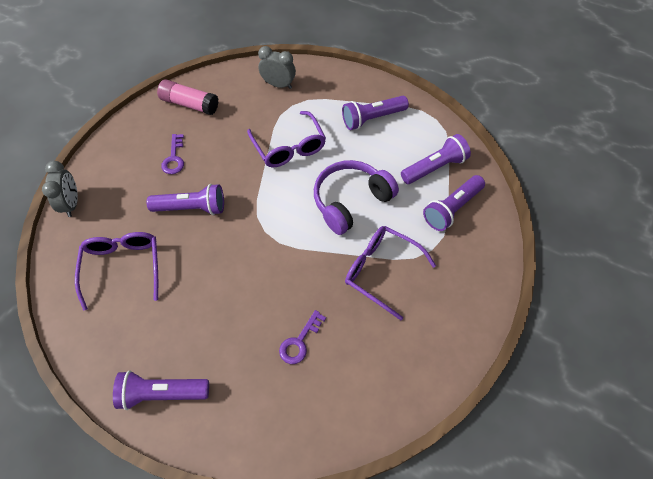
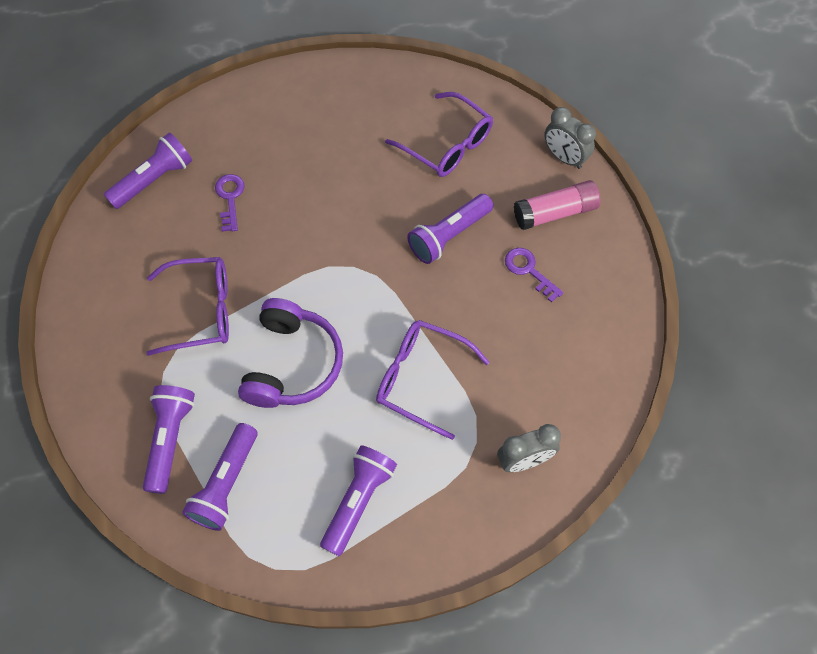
camera: 140 degrees right, 5 degrees up
(161, 394) = (308, 92): purple flashlight -> purple flashlight (154, 179)
(190, 104) = (594, 346): pink glue stick -> pink glue stick (555, 213)

